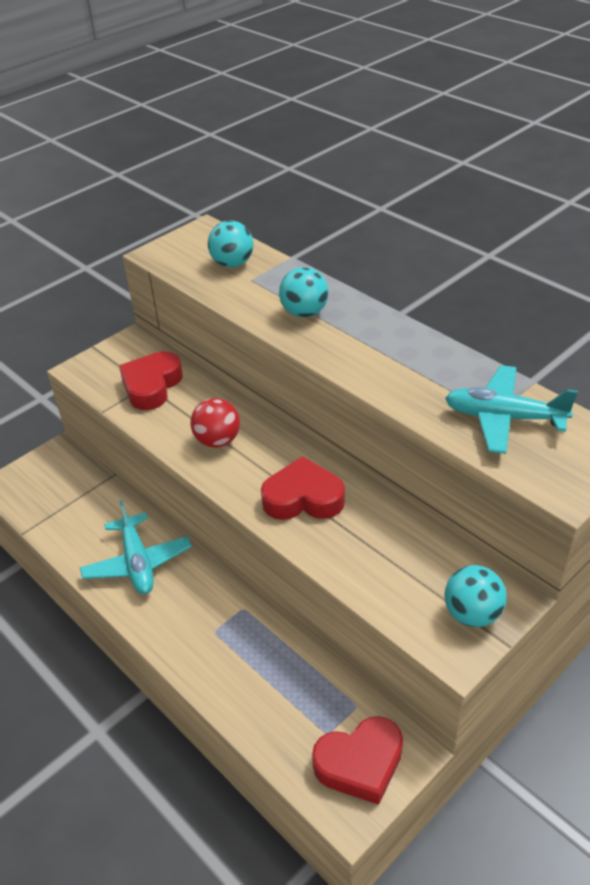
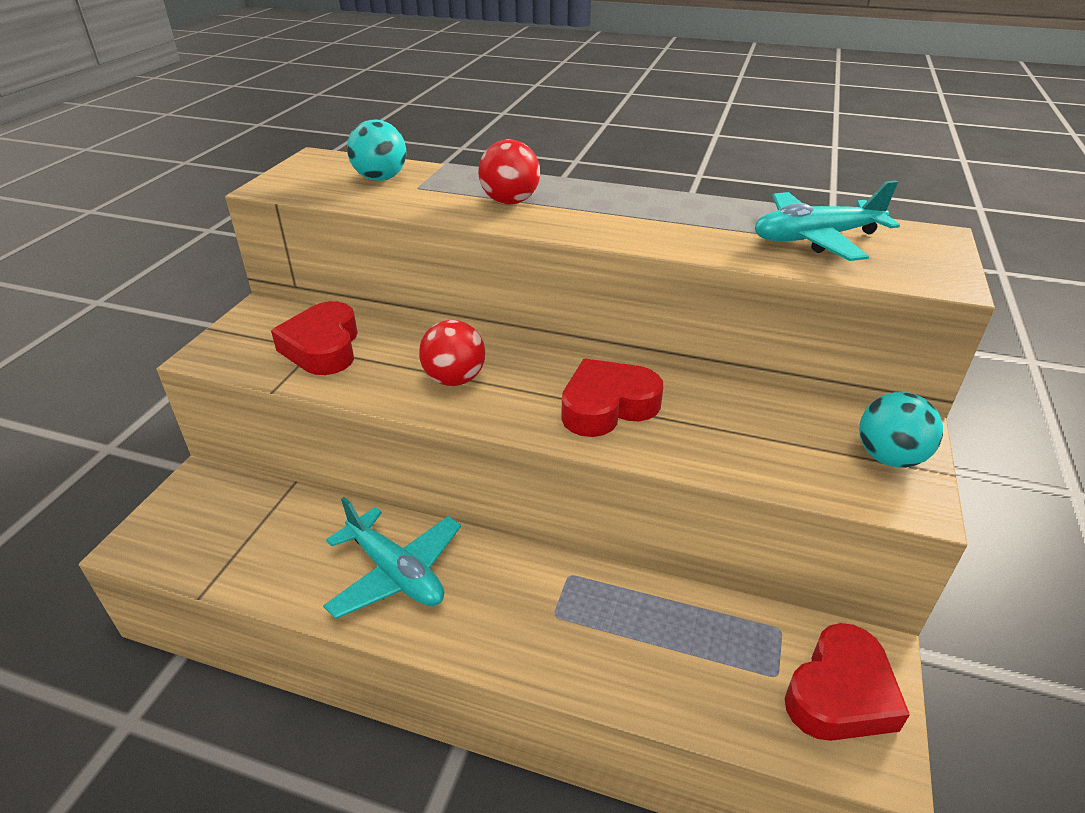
camera: 30 degrees left, 5 degrees down
(304, 313) = (510, 201): turquoise ball -> red ball

